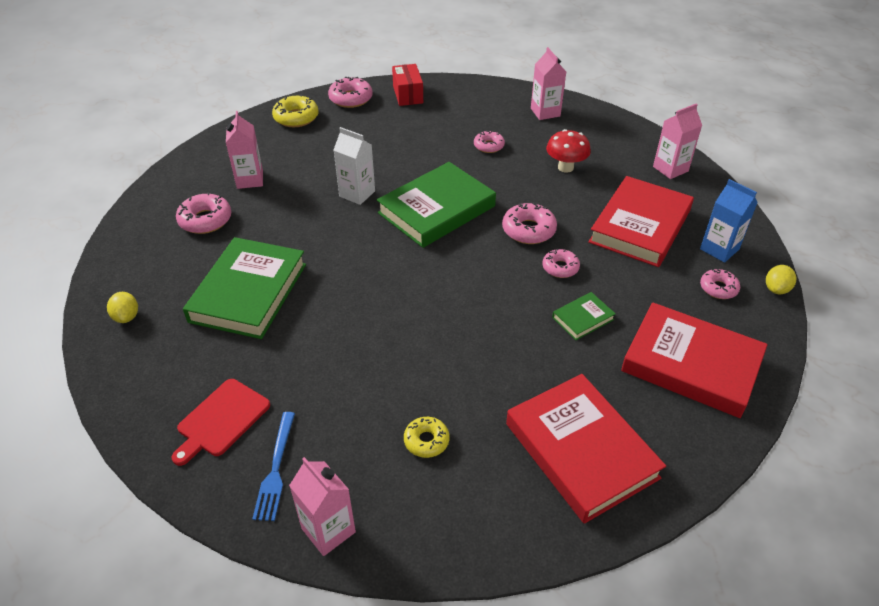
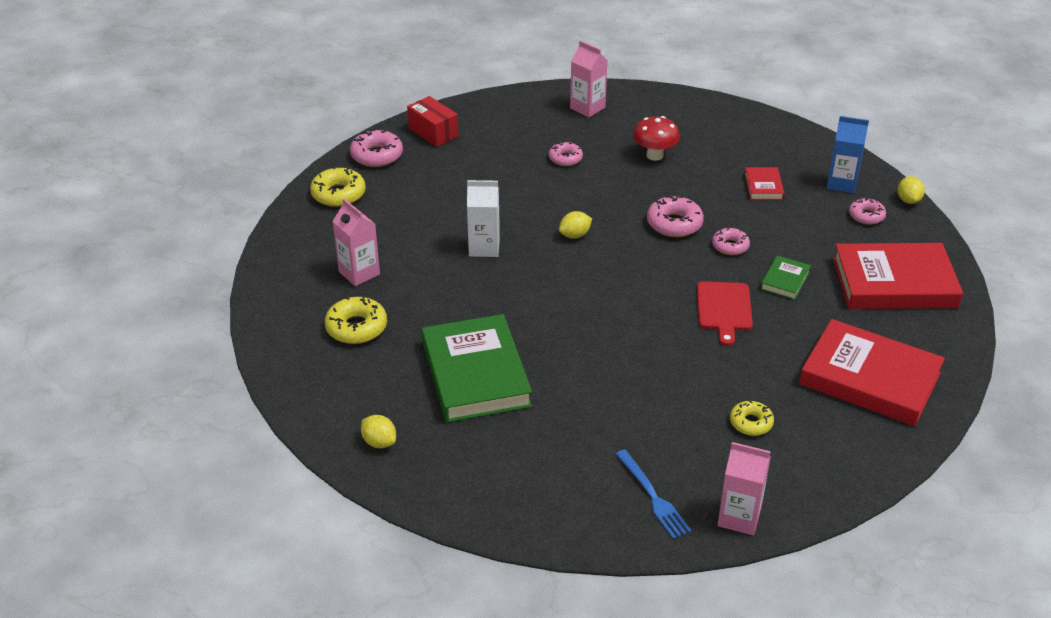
camera: 30 degrees left, 5 degrees down
(205, 220) = (356, 327): pink donut -> yellow donut
(221, 420) = (567, 483): red cutting board -> red cutting board (724, 309)
(436, 209) = (575, 235): green book -> yellow lemon
(640, 226) = (763, 186): red book -> red book, size x0.45
(670, 169) = (745, 126): pink carton -> none

